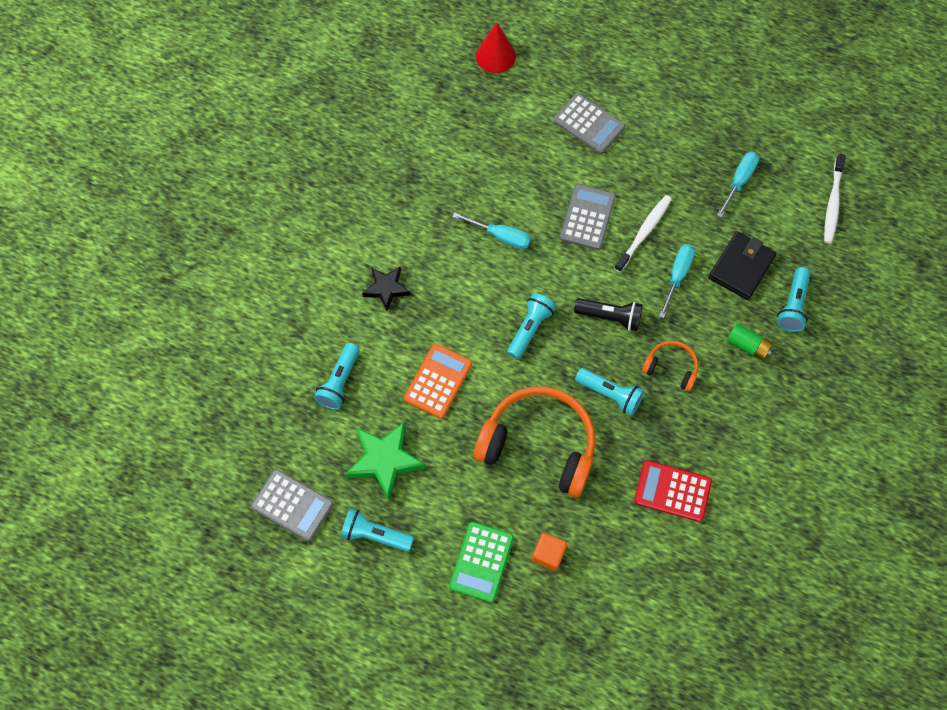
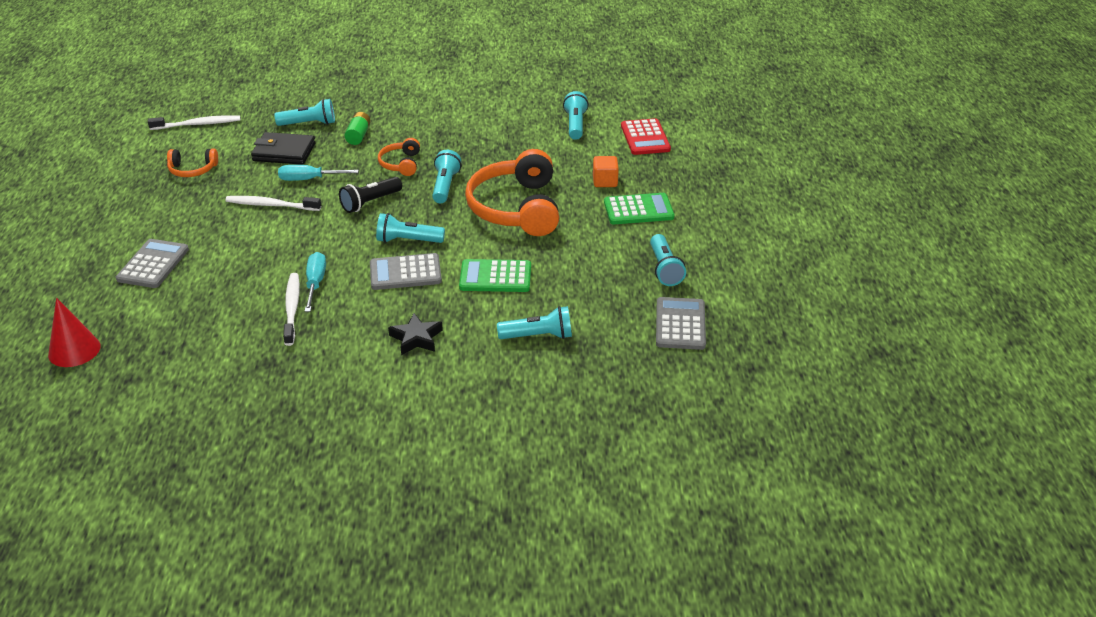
camera: 115 degrees left, 30 degrees down
(385, 460) = (594, 284): green star -> none
(438, 381) = (495, 277): orange calculator -> green calculator
(473, 210) = (292, 309): none -> white toothbrush
(587, 217) = (268, 239): grey calculator -> grey calculator (405, 273)
(610, 317) = (370, 202): black flashlight -> black flashlight turned 120 degrees counterclockwise
(672, 491) = (508, 141): red calculator -> red calculator (645, 138)
(679, 580) = (575, 125): none -> turquoise flashlight
(739, 181) = (192, 170): turquoise screwdriver -> orange headphones

